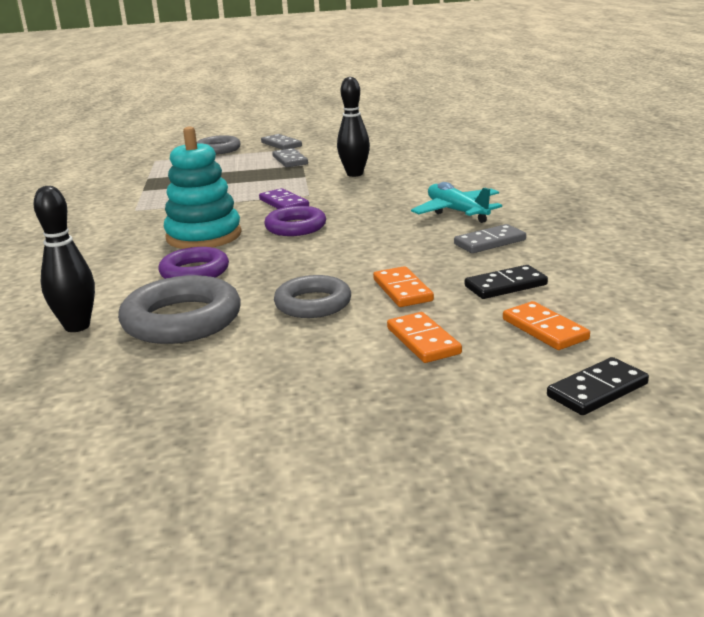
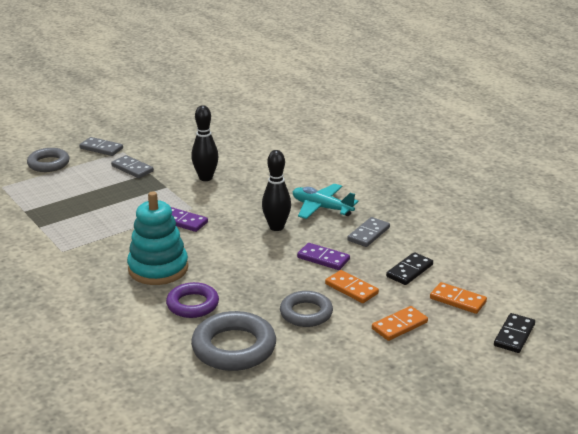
camera: 30 degrees left, 5 degrees up
(77, 326) = (166, 371): black bowling pin -> black bowling pin (276, 227)
(295, 227) = (220, 245): purple ring -> none
(402, 256) = (323, 258): none -> purple domino
(423, 341) = (399, 325): orange domino -> orange domino turned 75 degrees counterclockwise

